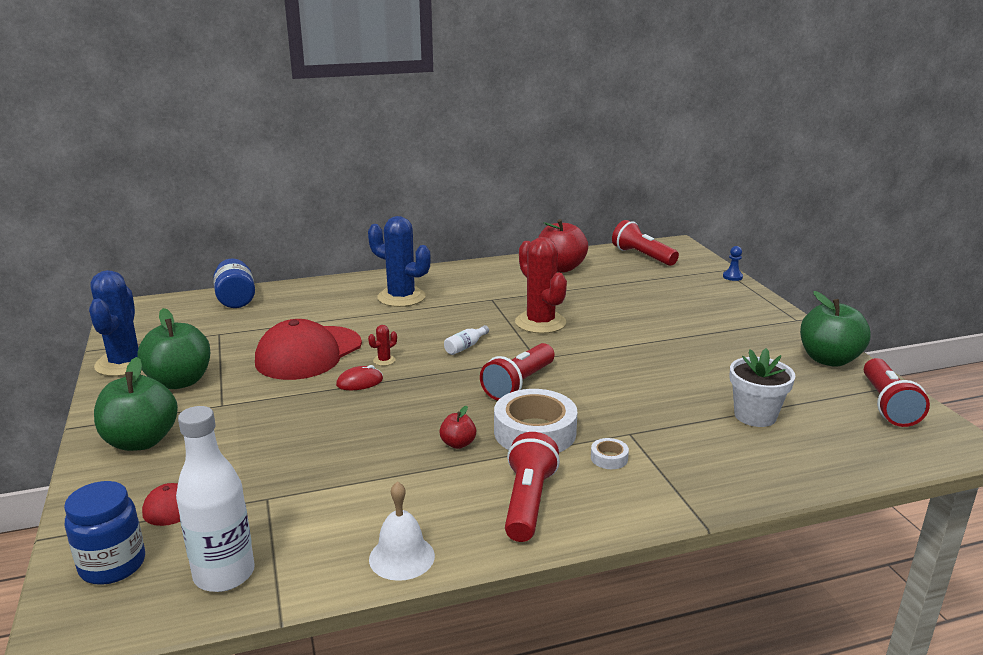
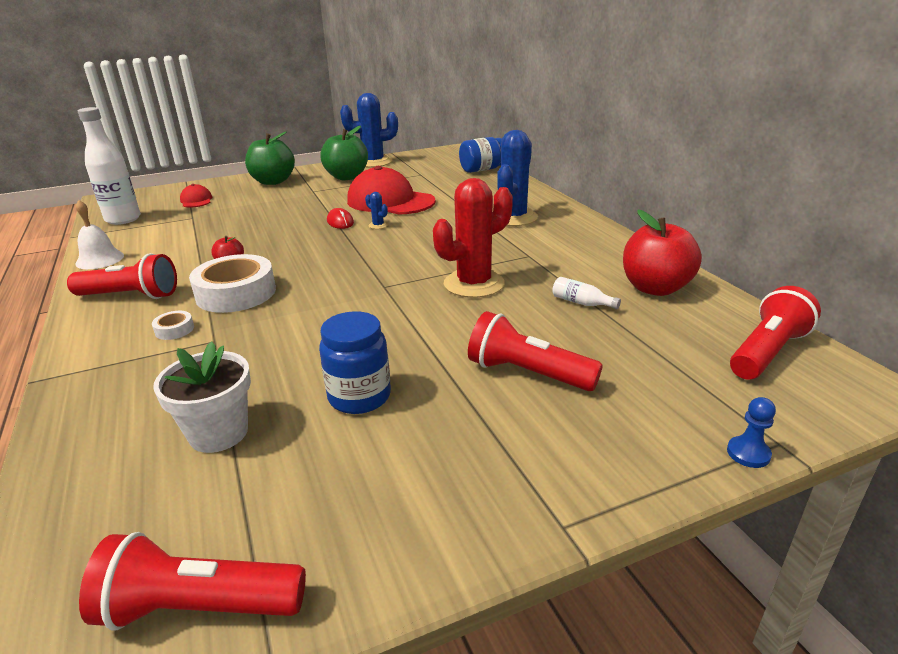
camera: 85 degrees right, 5 degrees up
(112, 565) = (151, 197): blue jar -> blue jar (359, 397)
(384, 360) = (378, 225): red cactus -> blue cactus
(465, 347) = (408, 253): white bottle -> white bottle (581, 303)
(519, 384) = (328, 281): red flashlight -> red flashlight (527, 373)
(829, 359) = (386, 549): green apple -> none

